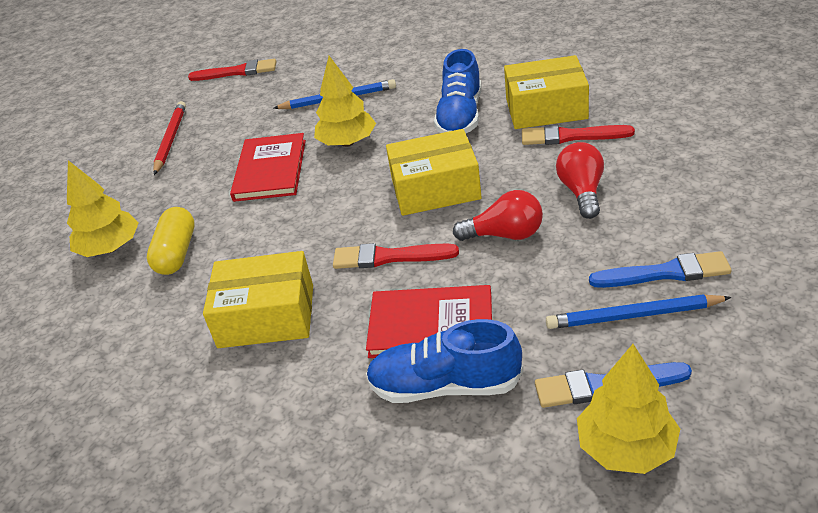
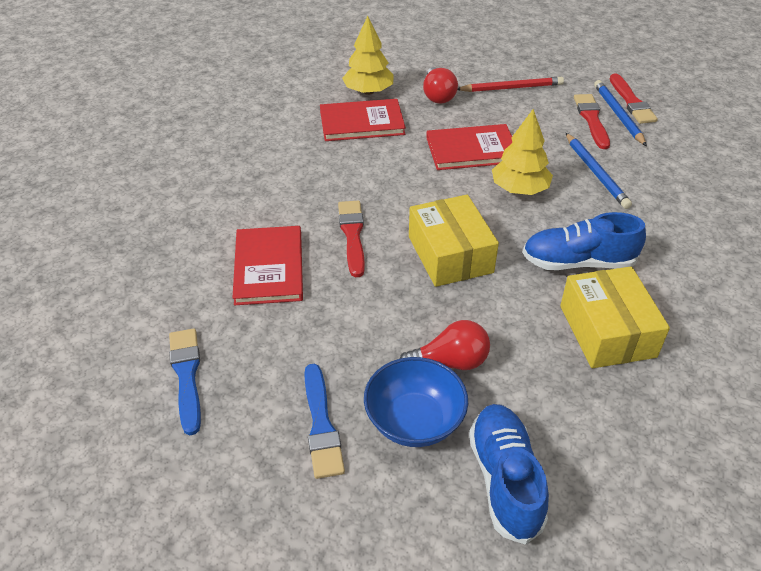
camera: 75 degrees right, 5 degrees up
(177, 253) = (362, 123): yellow capsule -> red book
(266, 316) = (288, 179): yellow box -> none
(445, 386) = (203, 281): blue shoe -> blue shoe (505, 480)
(505, 235) = (381, 306): red light bulb -> red light bulb (437, 95)
(571, 136) = (552, 353): red brush -> red brush (591, 119)
(626, 448) = (122, 387): yellow tree -> none
(633, 316) = (265, 398): blue pencil -> blue pencil (618, 115)
(653, 214) = (414, 421): none -> blue bowl

